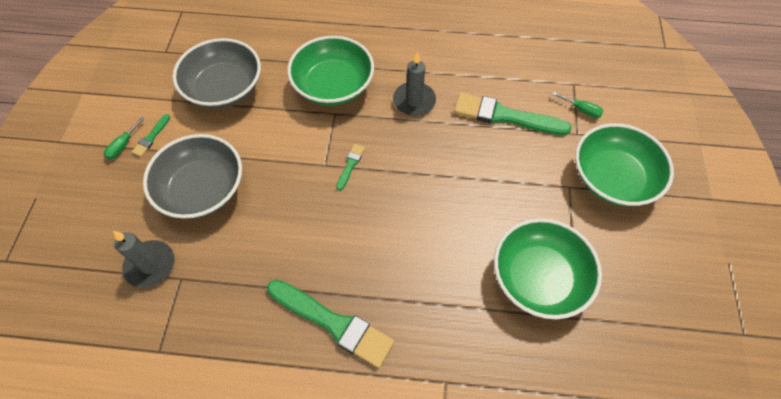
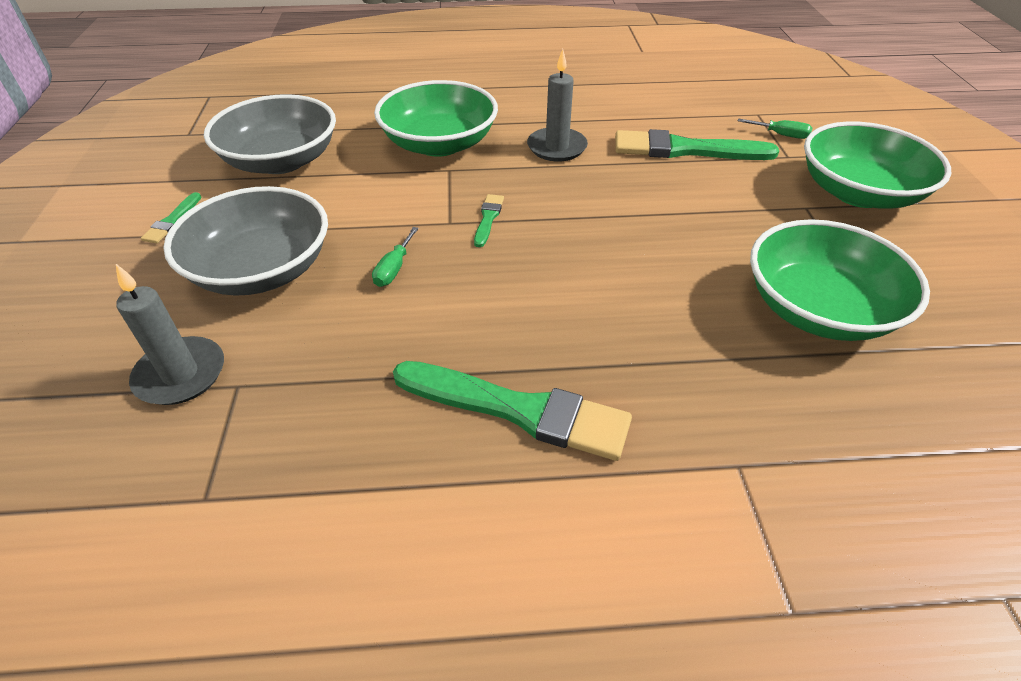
camera: 10 degrees left, 15 degrees down
(123, 145) = (126, 234): green screwdriver -> green screwdriver (394, 269)

